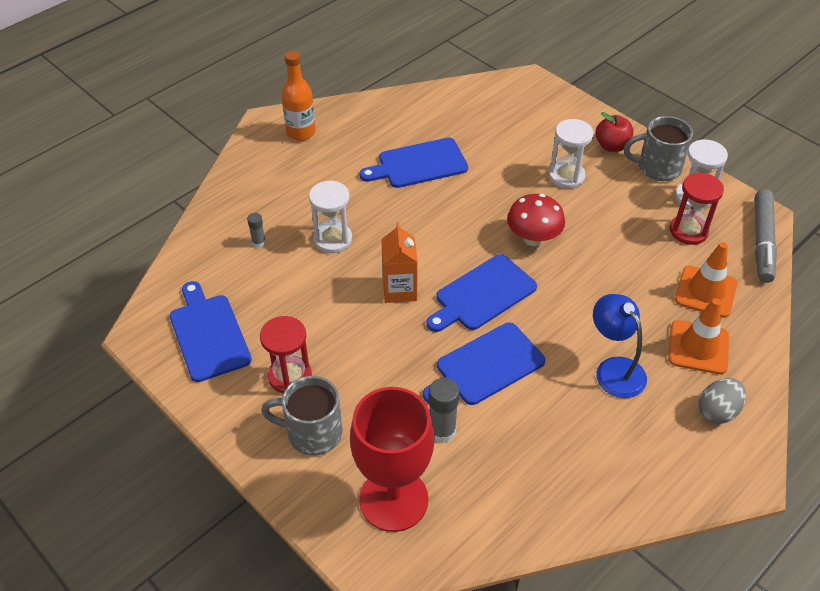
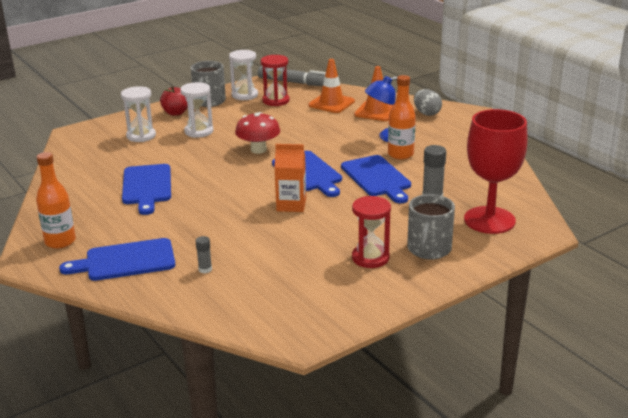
camera: 80 degrees left, 20 degrees down
(208, 334) = (312, 299): blue cutting board -> blue cutting board (126, 261)
(333, 239) = (219, 231): white hourglass -> white hourglass (141, 136)
(563, 387) = (400, 154): none -> orange bottle

